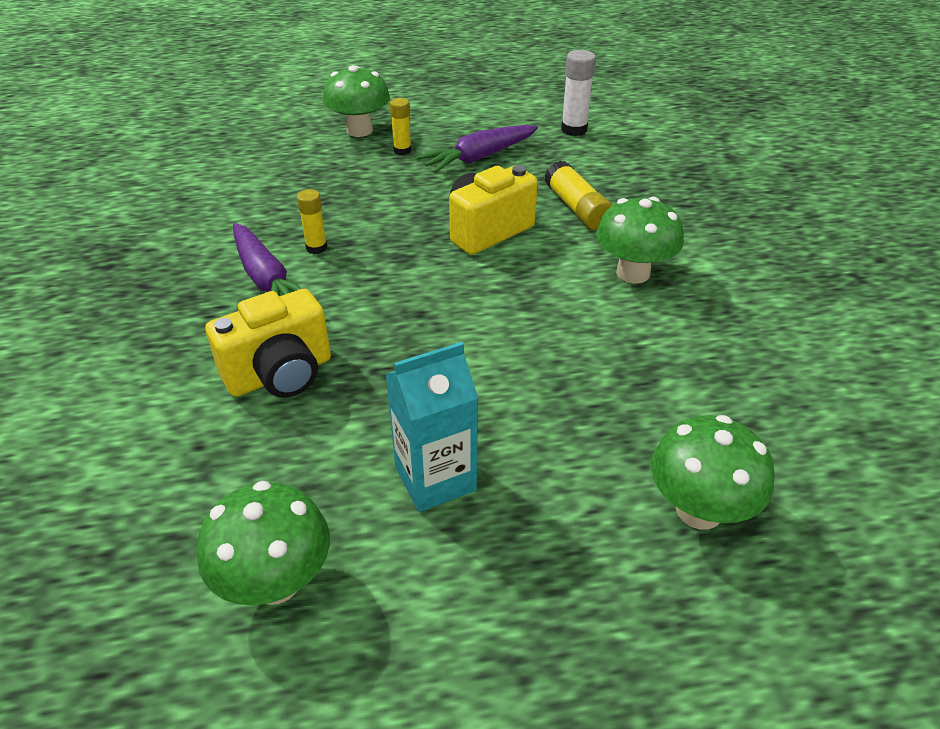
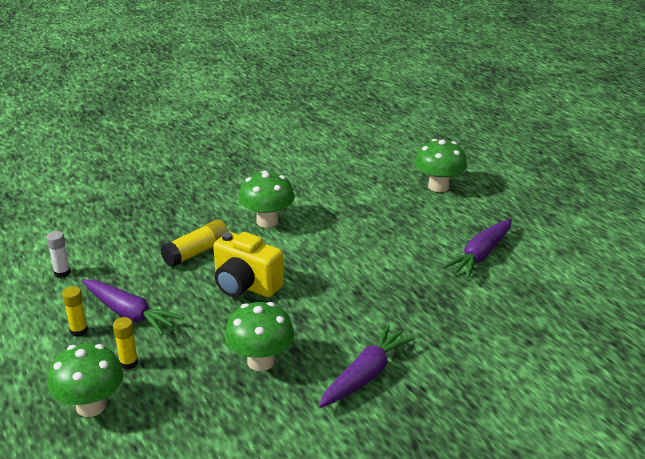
camera: 110 degrees left, 10 degrees down
(276, 582) = (575, 284): green mushroom -> green mushroom (260, 361)
(280, 374) = (453, 331): yellow camera -> none
(316, 248) = (311, 363): yellow glue stick -> yellow glue stick (79, 331)
(435, 479) = (480, 255): turquoise carton -> purple carrot
(574, 130) = (62, 273): white glue stick -> white glue stick, size x0.66

